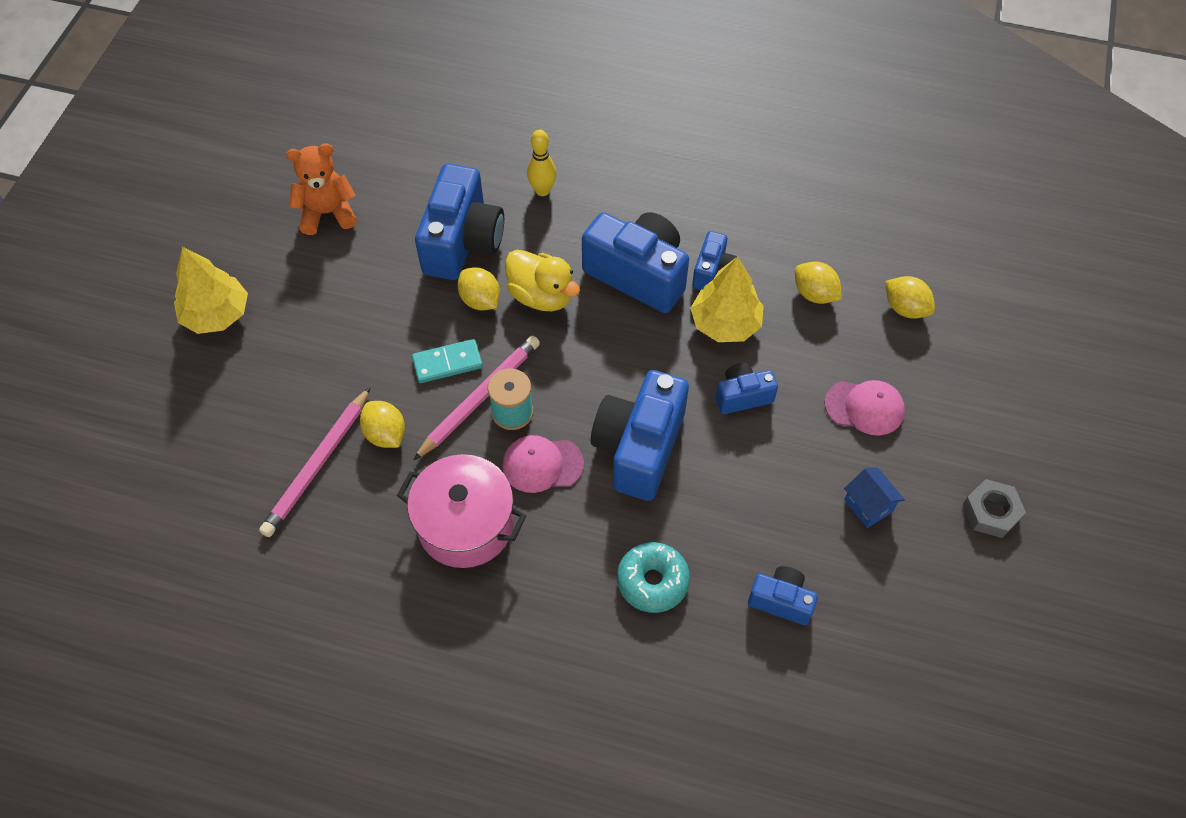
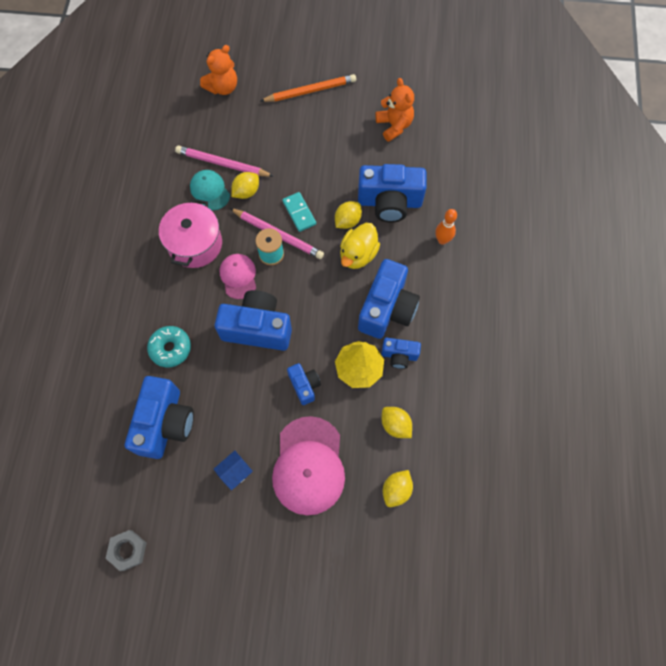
camera: 80 degrees right, 10 degrees up
(155, 447) = (222, 87): none -> orange teddy bear
(216, 314) = (310, 91): yellow tree -> orange pencil
(366, 490) = (210, 191): none -> turquoise cap
(542, 190) = (442, 240): yellow bowling pin -> orange bowling pin
(781, 600) = (165, 423): blue camera -> blue camera, size x1.92
(814, 294) = (395, 425): yellow lemon -> yellow lemon turned 75 degrees counterclockwise
(864, 407) = (309, 465): pink cap -> pink cap, size x1.81
(991, 512) = (241, 555): grey nut -> grey nut (128, 550)

